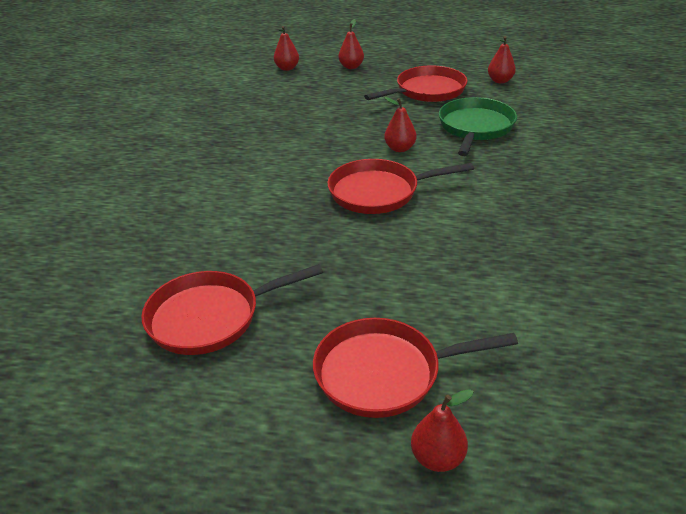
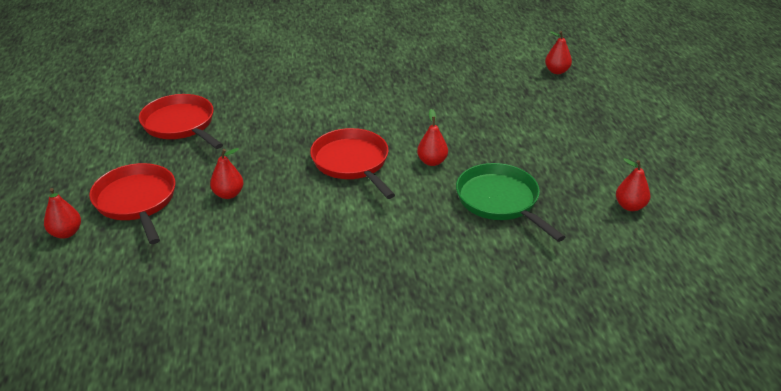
camera: 70 degrees right, 0 degrees up
(351, 67) = (589, 105): red pear -> red pear (228, 194)
(427, 91) = (565, 159): red pan -> none
(475, 128) = (500, 201): green pan -> green pan turned 120 degrees counterclockwise

